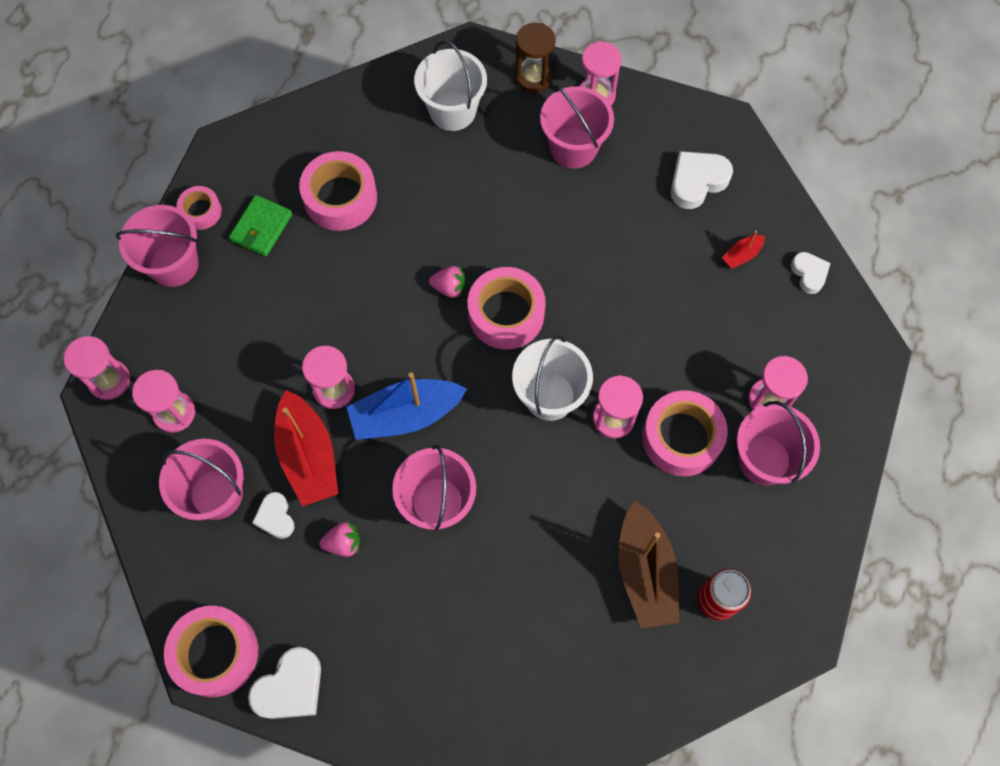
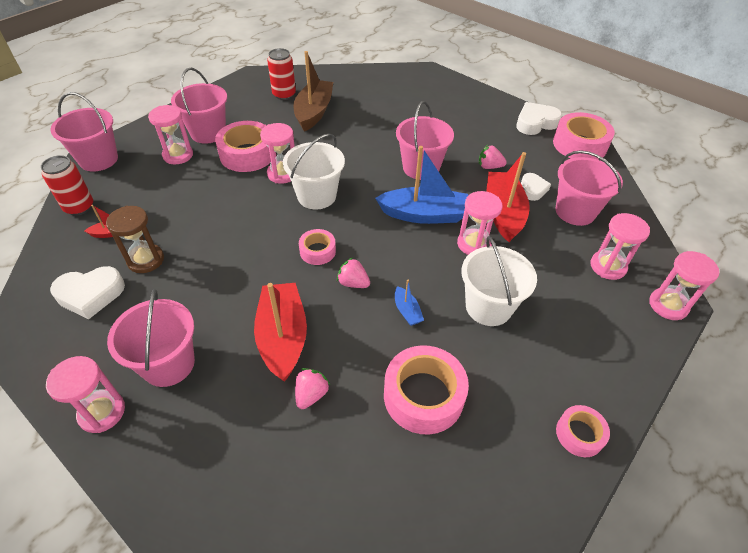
camera: 160 degrees left, 20 degrees down
(174, 264) = (610, 386): pink bucket -> pink bucket (98, 159)
(261, 227) = (514, 393): green wallet -> none
(382, 274) = (407, 311): none -> blue boat
(437, 166) = (311, 394): none -> pink strawberry
(452, 111) = (261, 454): white bucket -> white bucket (488, 307)
(488, 206) = (283, 337): none -> red boat
(506, 314) = (317, 251): pink tape -> pink tape, size x0.55
(533, 77) = (147, 463): brown hourglass -> brown hourglass (146, 260)
(809, 274) = (79, 207): white heart -> red can

